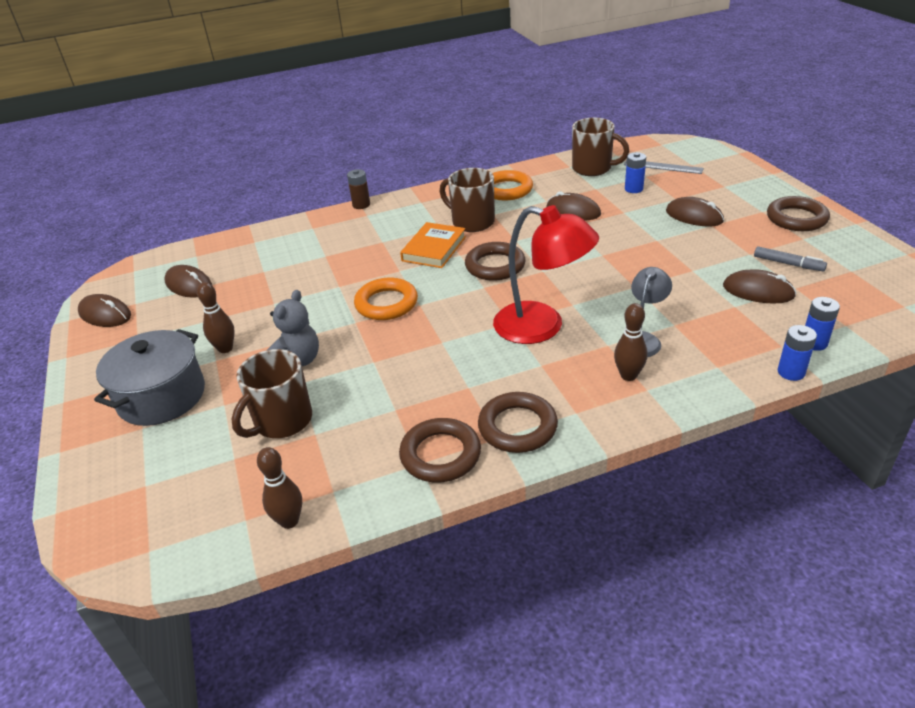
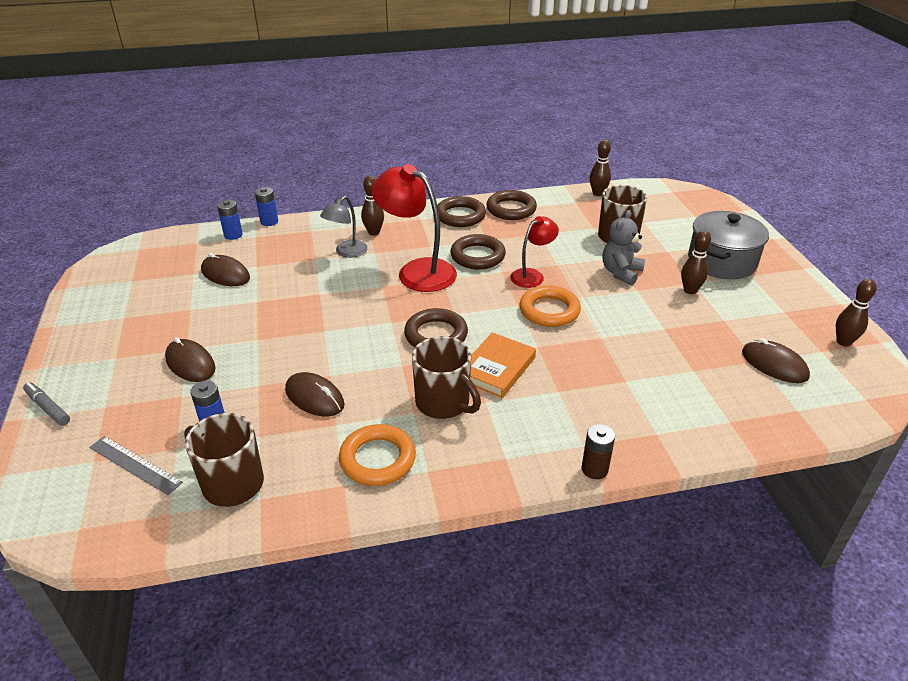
camera: 175 degrees left, 0 degrees up
(105, 314) = (843, 342): brown mouse -> brown bowling pin
(405, 341) = (532, 275): none -> red lamp
(788, 264) = (172, 294): grey marker -> grey marker (48, 408)
(796, 218) = (97, 341): brown ring -> brown ring (477, 256)

